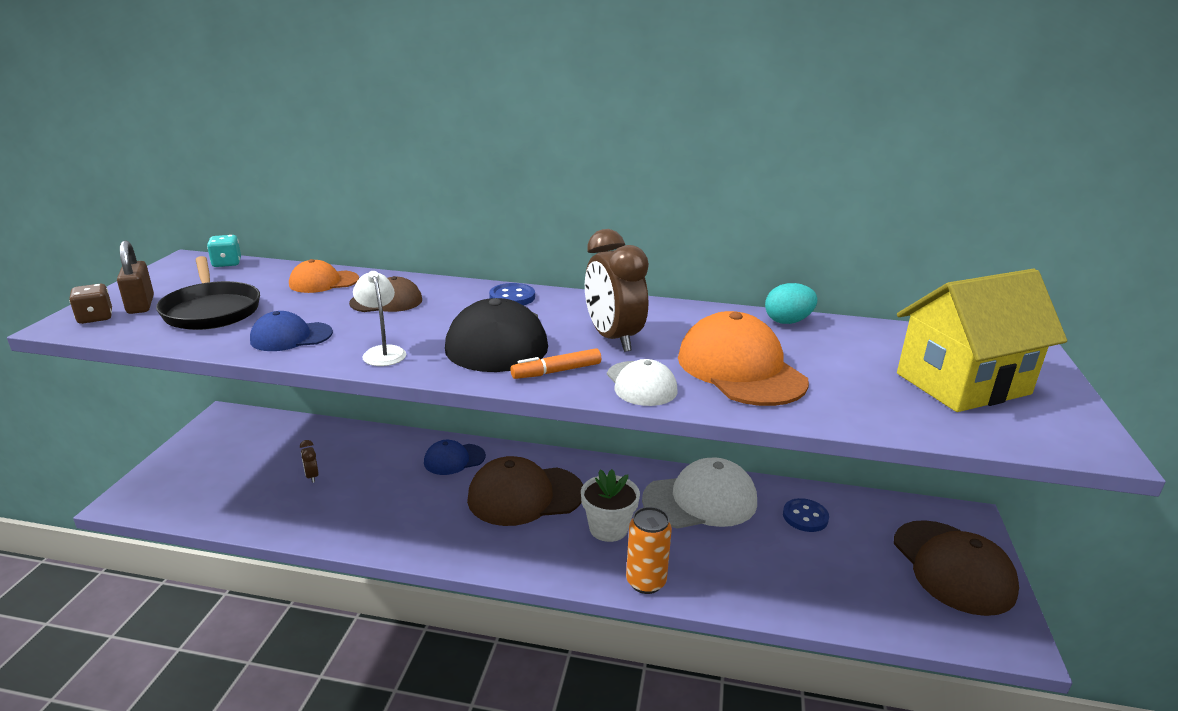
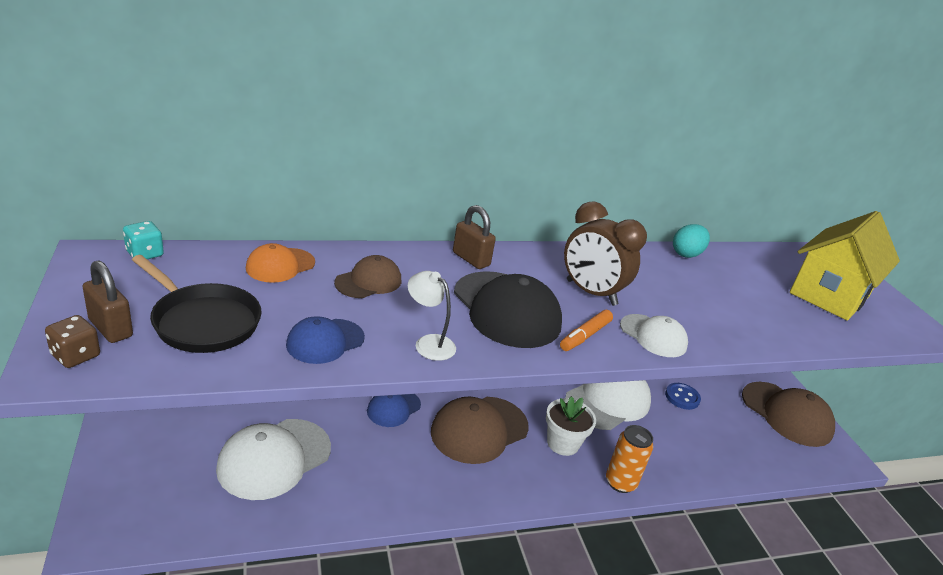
camera: 30 degrees left, 5 degrees up
(312, 476) = (274, 458): brown clock -> white cap
(512, 297) = (471, 259): blue button -> brown padlock
(740, 369) = (700, 307): orange cap -> none

